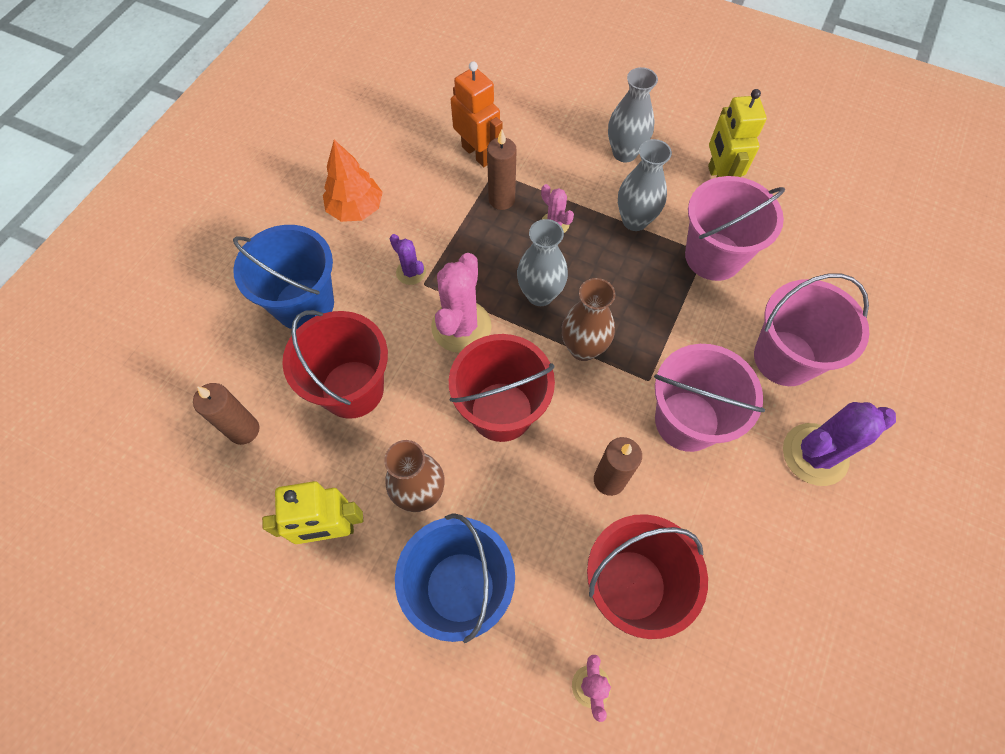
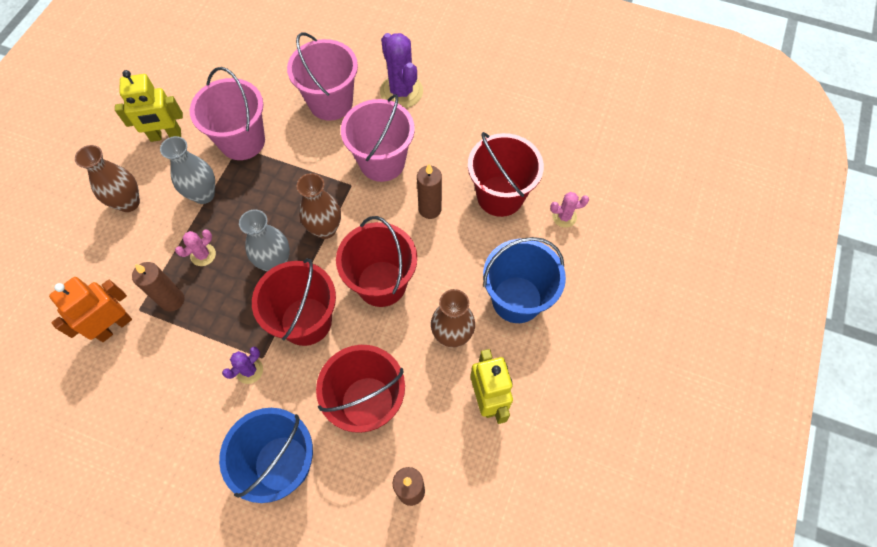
camera: 95 degrees left, 0 degrees up
(356, 209) = (172, 434): orange tree -> none
(461, 327) = (306, 321): pink cactus -> red bucket
(624, 153) = (129, 203): grey vase -> brown vase

